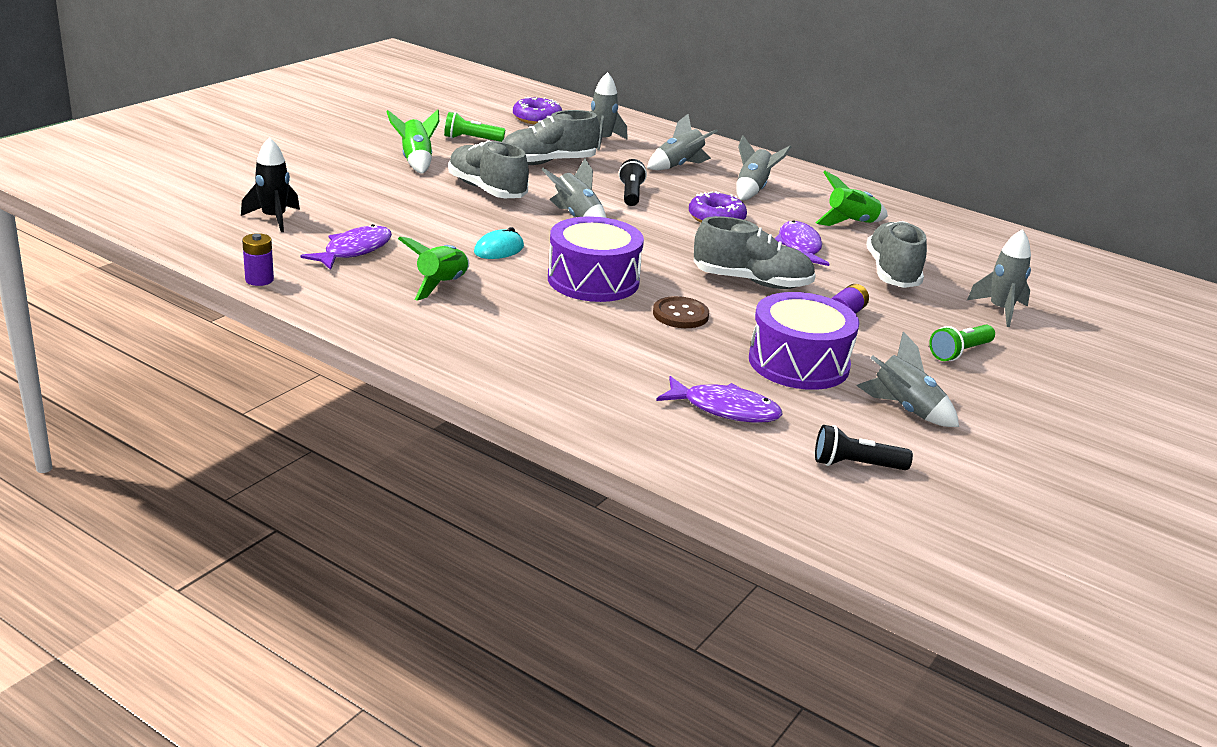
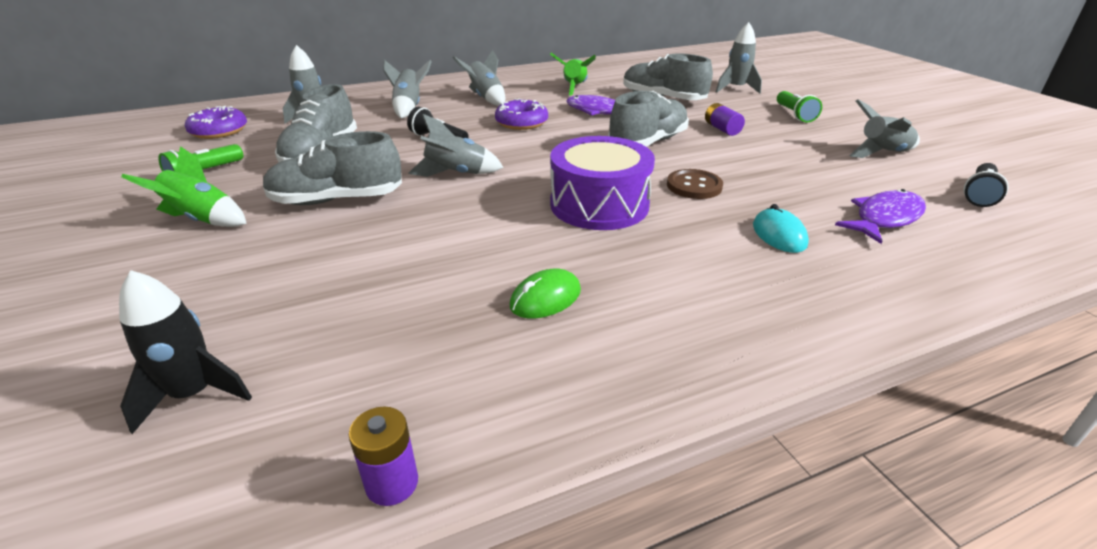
camera: 55 degrees left, 5 degrees up
(354, 250) = (387, 341): purple fish -> none
(441, 285) = (545, 298): green rocket -> green mouse
(499, 249) = (487, 234): turquoise mouse -> turquoise mouse (779, 235)
(798, 363) = (800, 166): purple drum -> none

